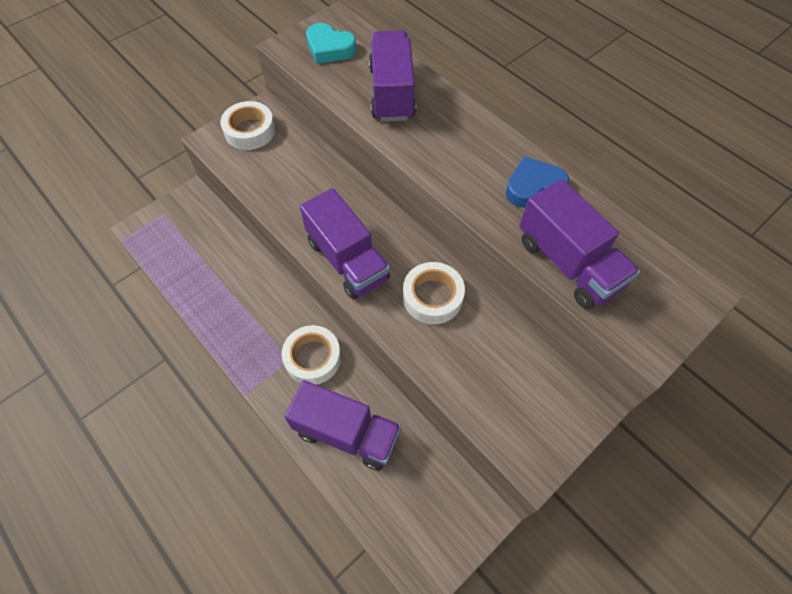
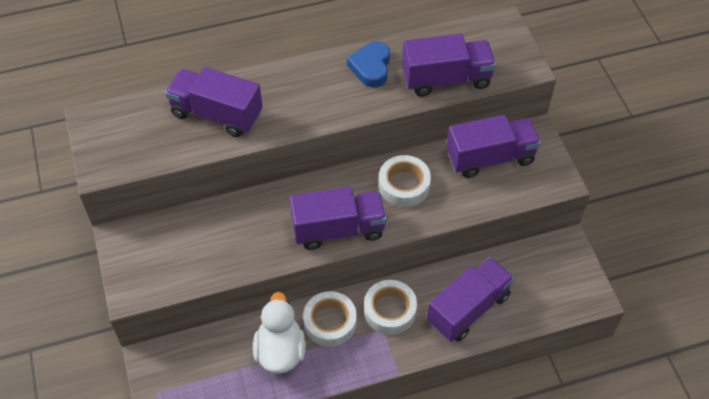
camera: 65 degrees left, 5 degrees down
(233, 284) = (280, 351): none -> white duck
(250, 131) = (141, 256): white tape -> white tape (330, 322)
(329, 48) = (128, 138): turquoise heart -> none
(520, 369) = (490, 157): none -> purple truck

